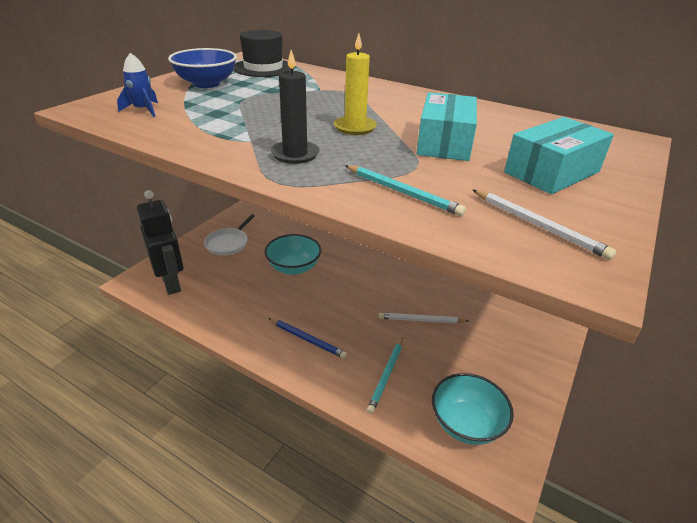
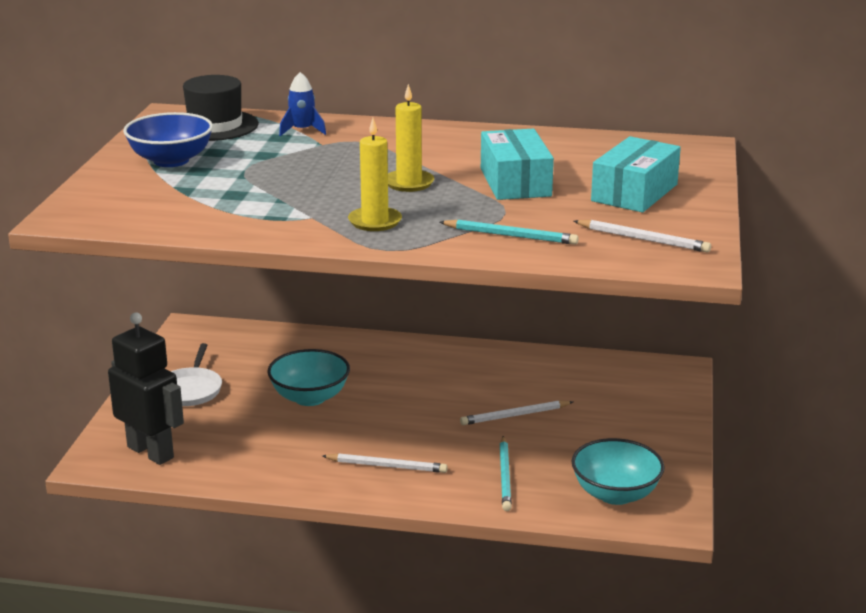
camera: 20 degrees left, 10 degrees down
(143, 110) = (142, 206): blue rocket -> blue rocket (302, 130)
(295, 154) = (375, 221): black candle -> yellow candle
(307, 339) = (387, 466): blue pencil -> white pencil

